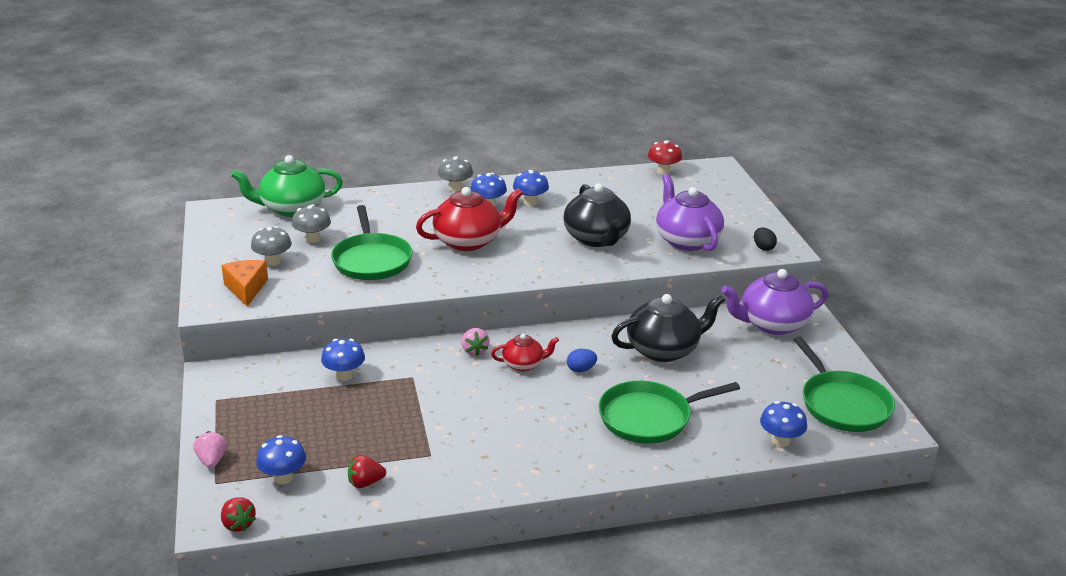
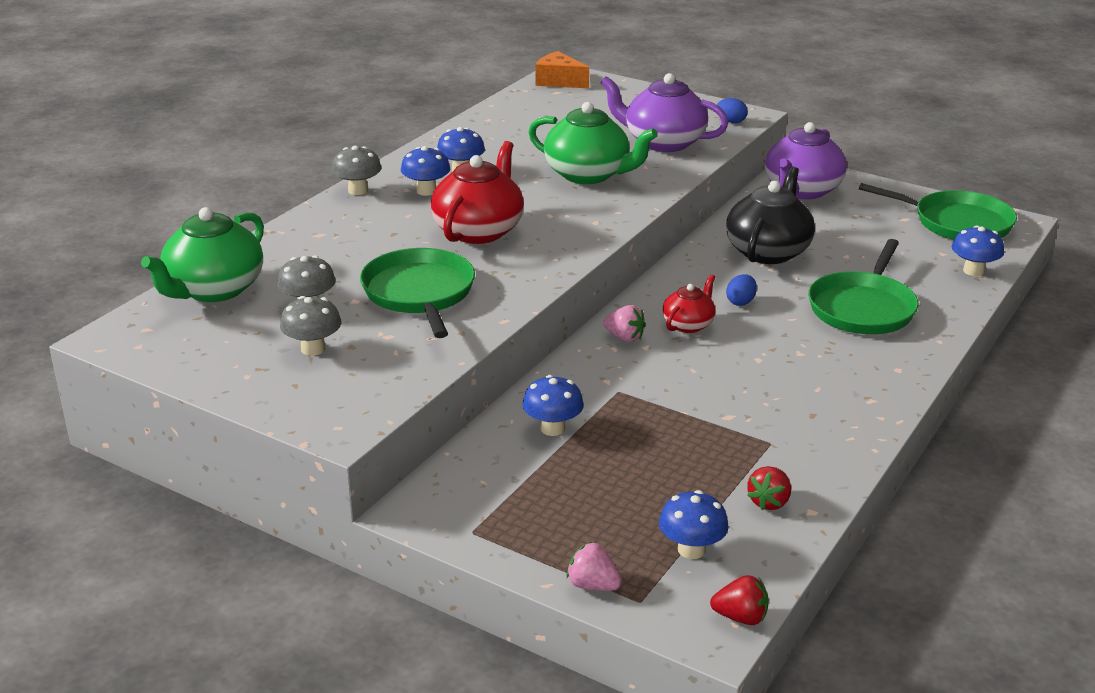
camera: 45 degrees left, 0 degrees up
(246, 288) = (343, 389): orange cheese -> orange cheese (559, 81)
(371, 260) = (419, 293): green pan -> green pan turned 135 degrees counterclockwise
(596, 238) = (588, 174): black teapot -> green teapot
(663, 171) = (523, 95): red mushroom -> none
(763, 248) = (731, 121): black egg -> blue egg

